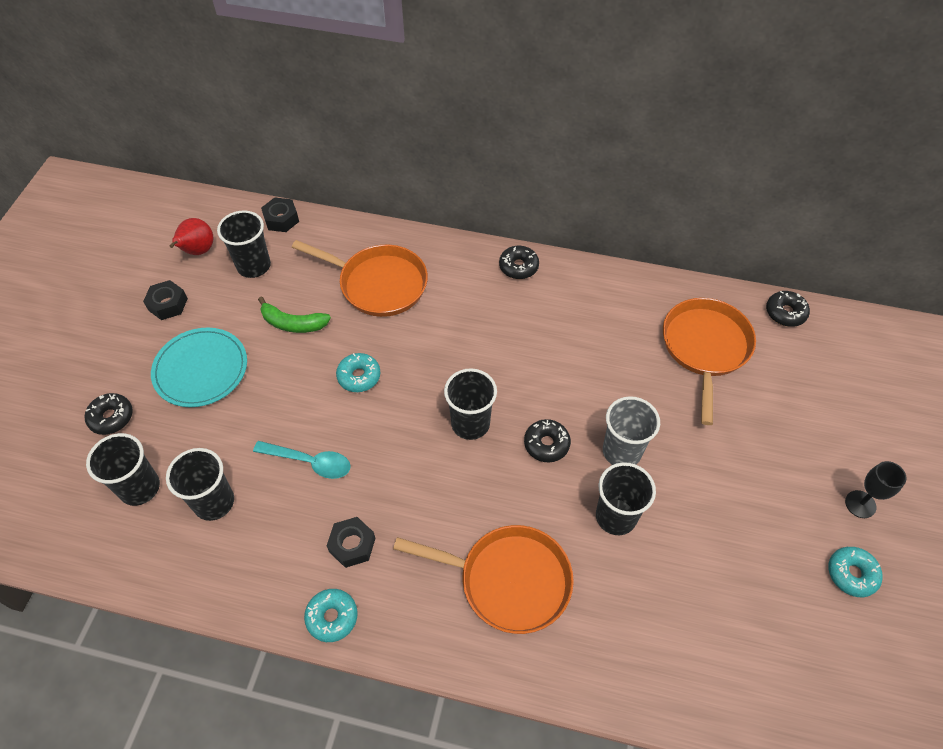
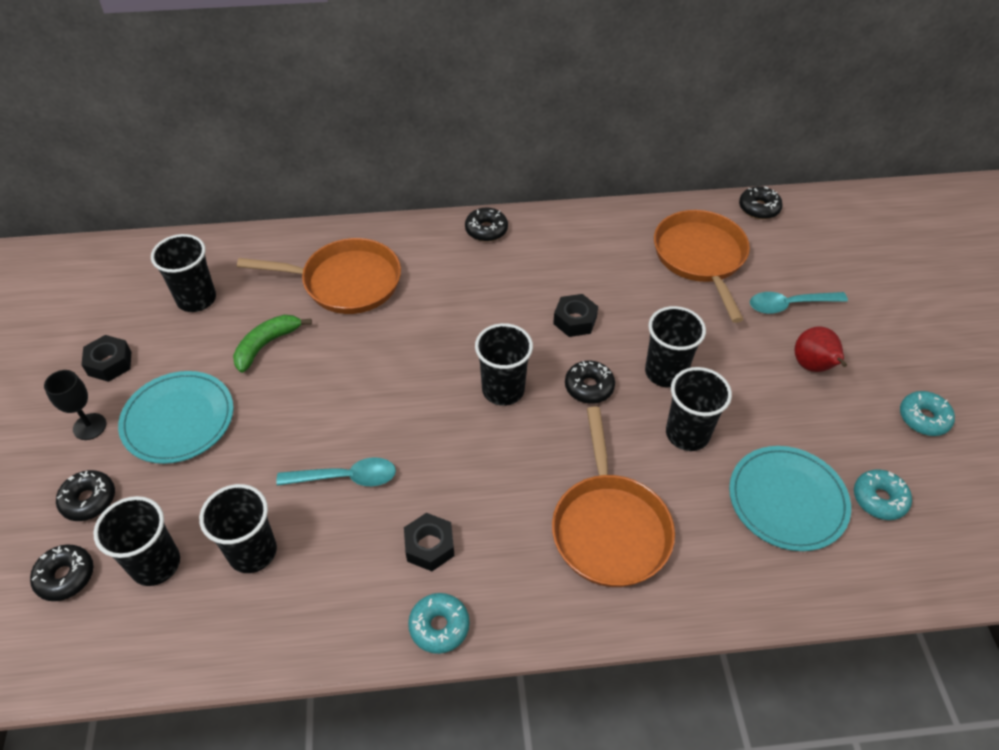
camera: 20 degrees left, 5 degrees down
(73, 475) = (66, 576): none -> black donut
(198, 251) = (123, 300): red pear -> red pear (813, 366)
(281, 219) = (209, 245): black nut -> black nut (575, 320)
(293, 323) = (266, 345): green banana -> green banana turned 135 degrees clockwise
(359, 376) = (363, 377): turquoise donut -> turquoise donut (879, 499)
(508, 580) = (609, 528): orange pan -> orange pan turned 90 degrees clockwise
(622, 451) = (665, 372): grey cup -> black cup
(680, 609) = (787, 500): none -> turquoise plate
(770, 420) = (789, 305): none -> turquoise spoon
(860, 504) = (902, 355): black goblet -> black goblet (89, 426)

